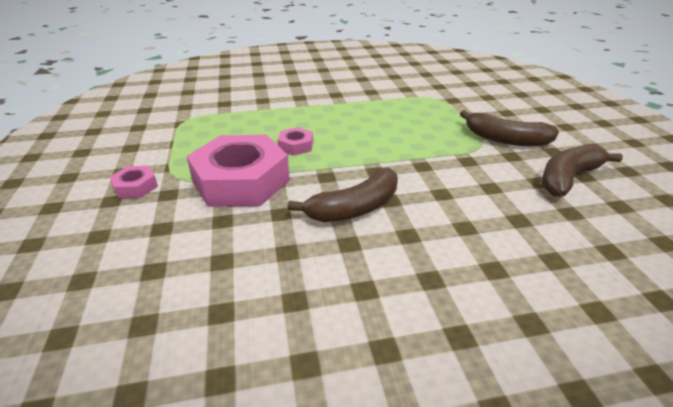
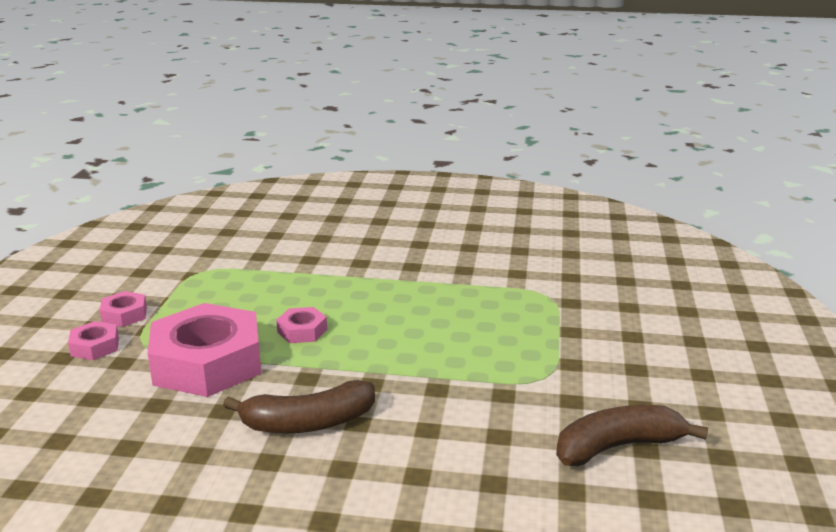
camera: 20 degrees right, 10 degrees down
(145, 159) = (124, 315): none -> pink nut
(505, 139) = (586, 376): brown banana -> none

